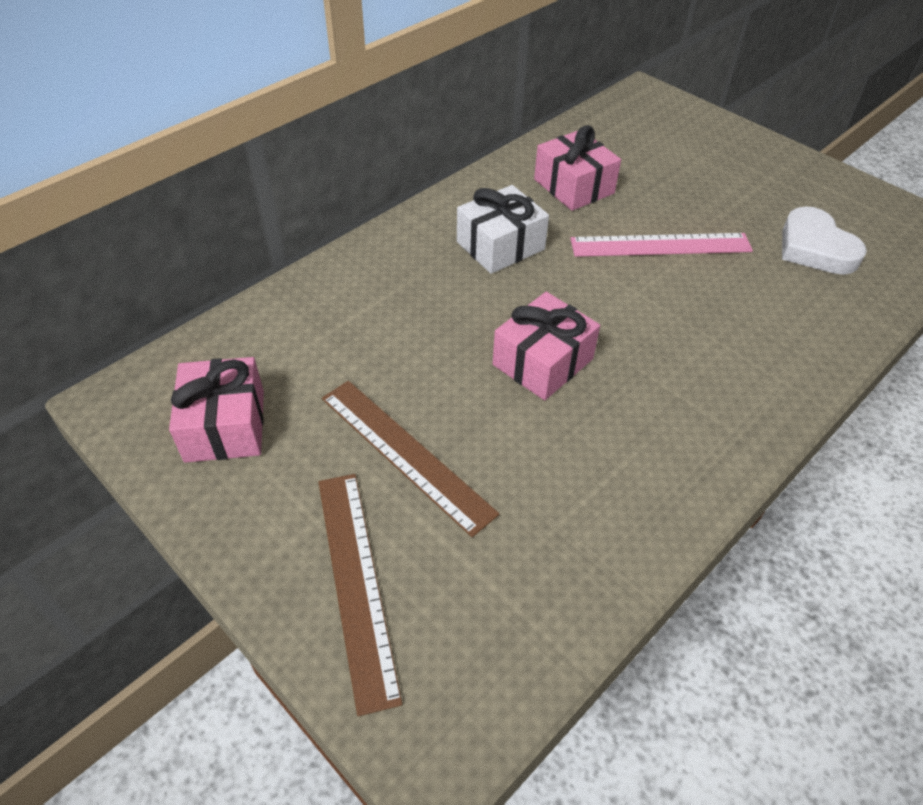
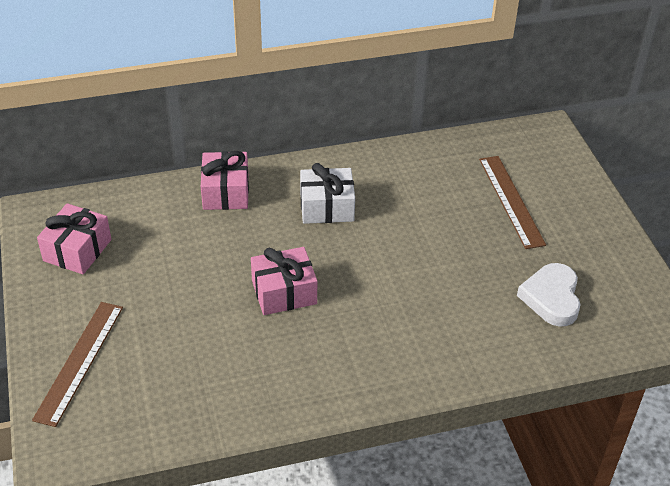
camera: 30 degrees right, 5 degrees down
(405, 453) = (159, 308): brown ruler -> brown ruler (511, 201)
(574, 186) = (417, 184): pink gift -> pink gift (226, 192)
(660, 245) = (437, 250): pink ruler -> none

